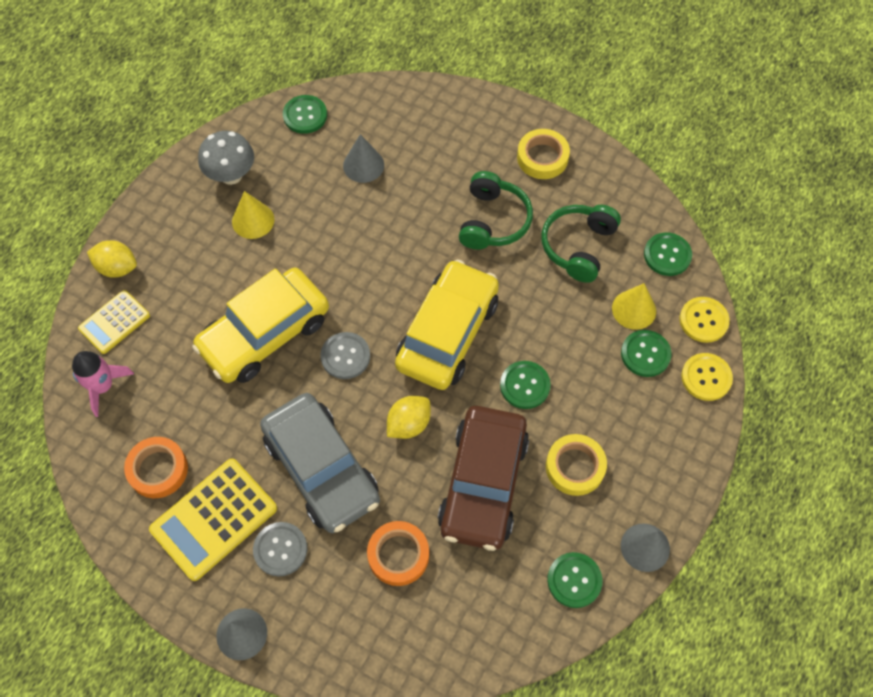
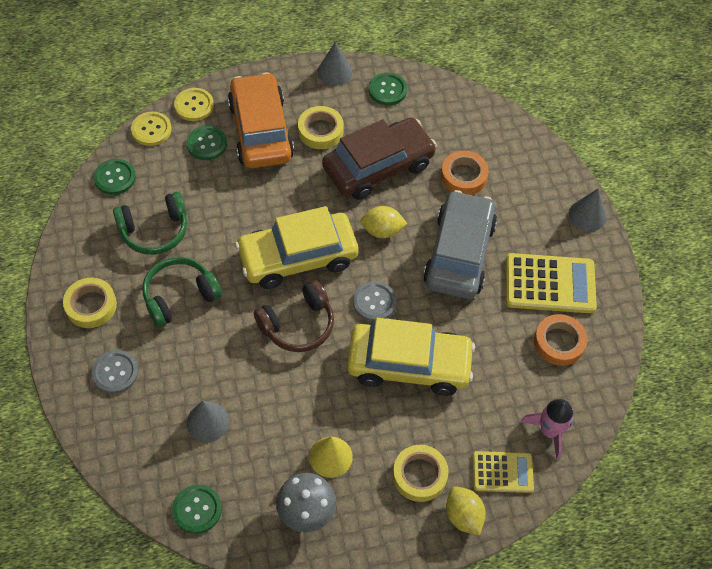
camera: 135 degrees left, 5 degrees down
(176, 265) = (419, 475): none -> yellow tape
(280, 549) = (526, 235): grey button -> grey button (115, 372)
(383, 283) = (298, 325): none -> brown headphones
(525, 385) = (292, 190): green button -> none
(622, 412) = (260, 131): none -> orange car
(634, 309) = (178, 169): yellow cone -> none

